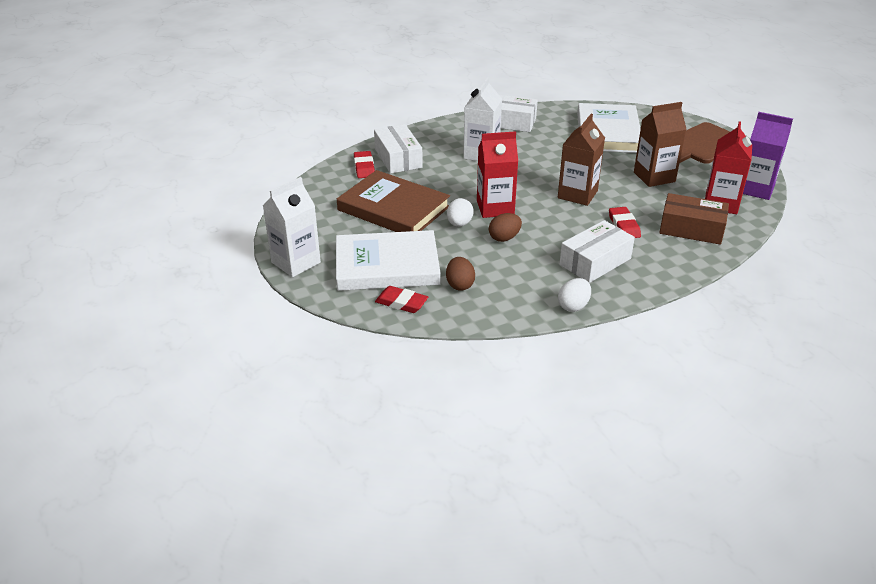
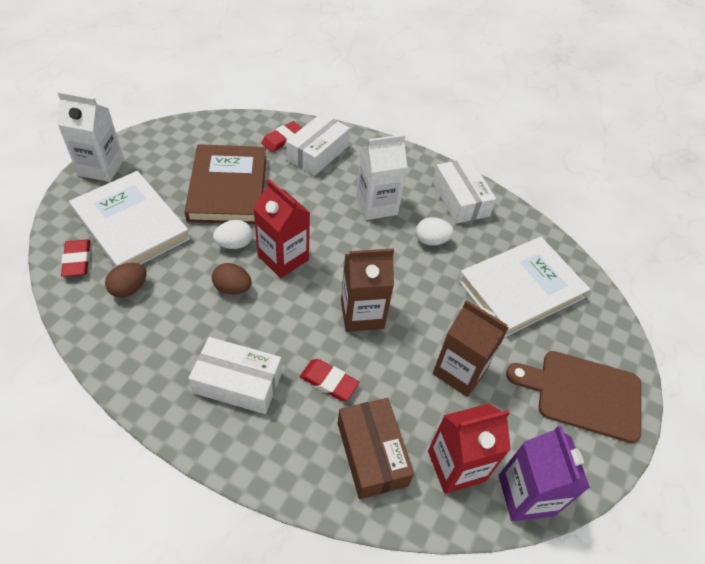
camera: 50 degrees right, 15 degrees up
(573, 306) = (142, 396): white egg -> white egg (431, 240)
(624, 226) = (329, 381): red eraser -> red eraser turned 75 degrees clockwise

